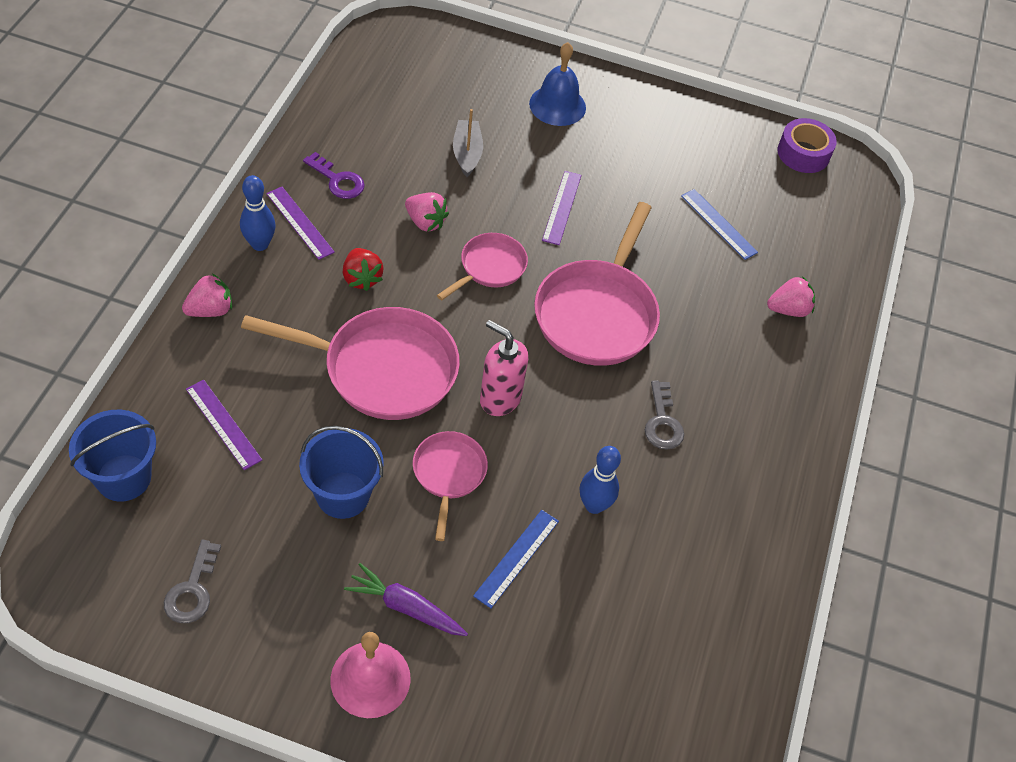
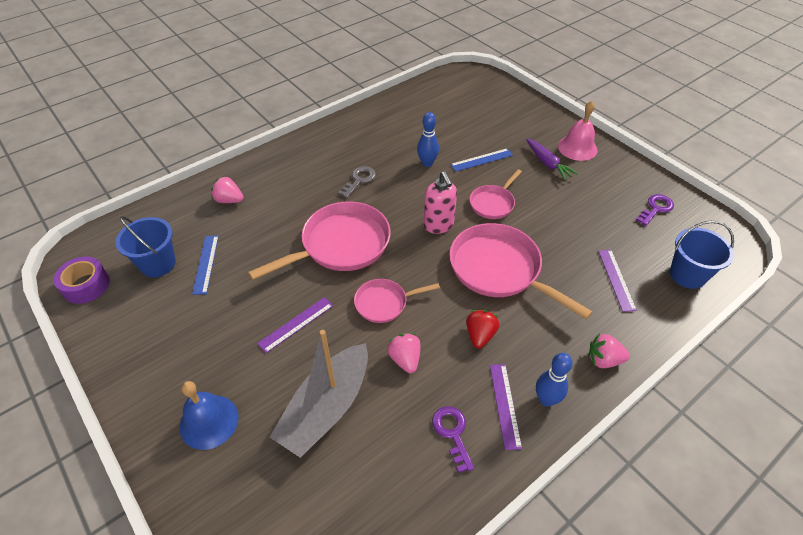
camera: 140 degrees left, 5 degrees down
(192, 590) = (656, 208): grey key -> purple key
(343, 495) = (557, 217): blue bucket -> blue bucket (158, 264)
(467, 153) = (326, 408): grey boat -> grey boat, size x1.89

